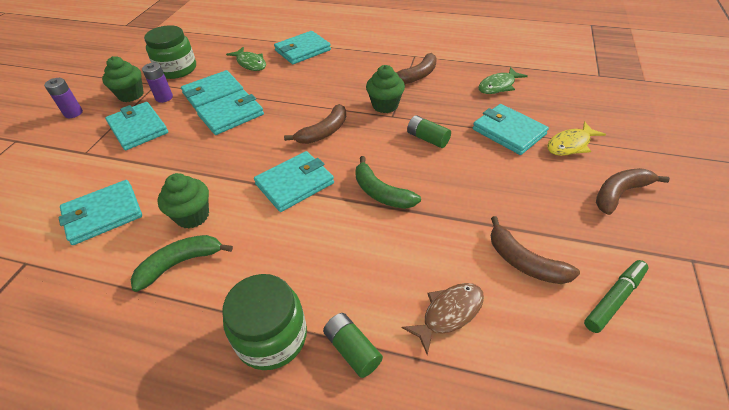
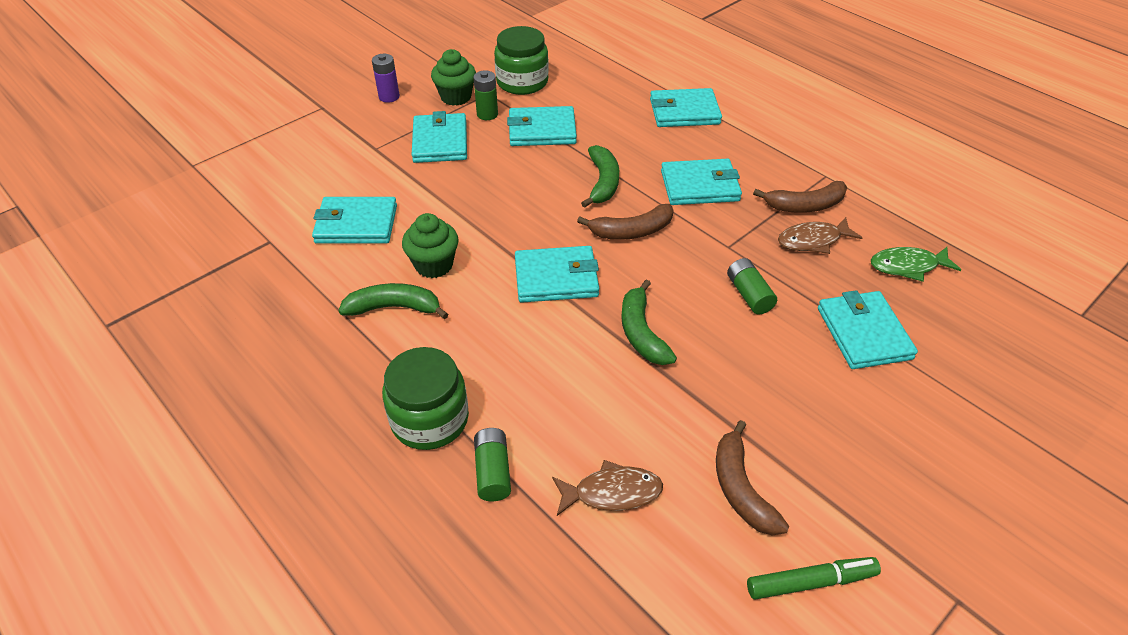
camera: 30 degrees right, 0 degrees up
(164, 98) = (487, 114): purple battery -> green battery
(231, 115) = (543, 165): turquoise wallet -> turquoise wallet (699, 186)
(250, 63) = (609, 106): green fish -> none
(281, 110) = (603, 182): none -> green banana
(385, 105) = (730, 229): green cupcake -> none
(437, 93) = (813, 240): none -> brown fish
(570, 145) = (935, 388): yellow fish -> none
(619, 193) = (941, 479): brown banana -> none

